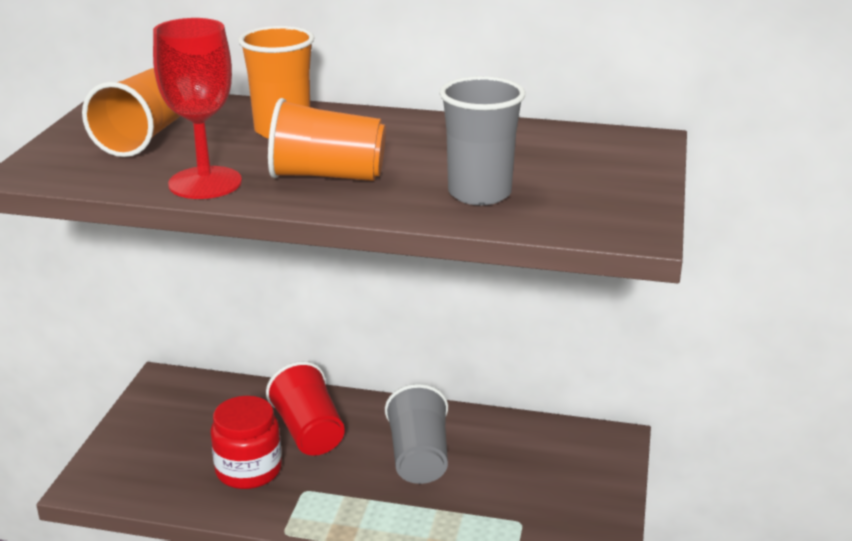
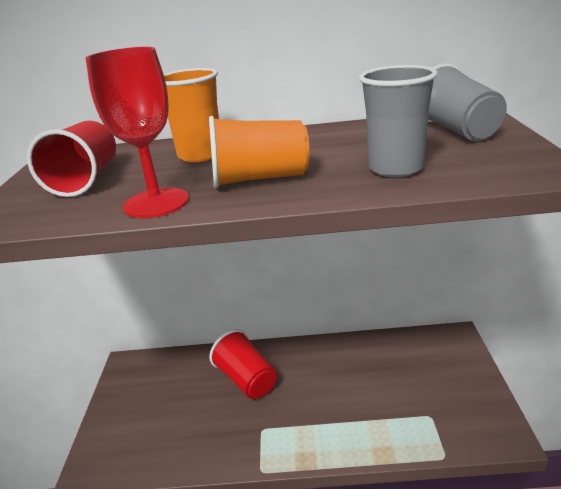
camera: 10 degrees left, 0 degrees up
(143, 138) = (86, 180): orange cup -> red cup
(248, 470) = (214, 422): red jar -> none
(419, 457) = (333, 381): grey cup -> grey cup (457, 130)

